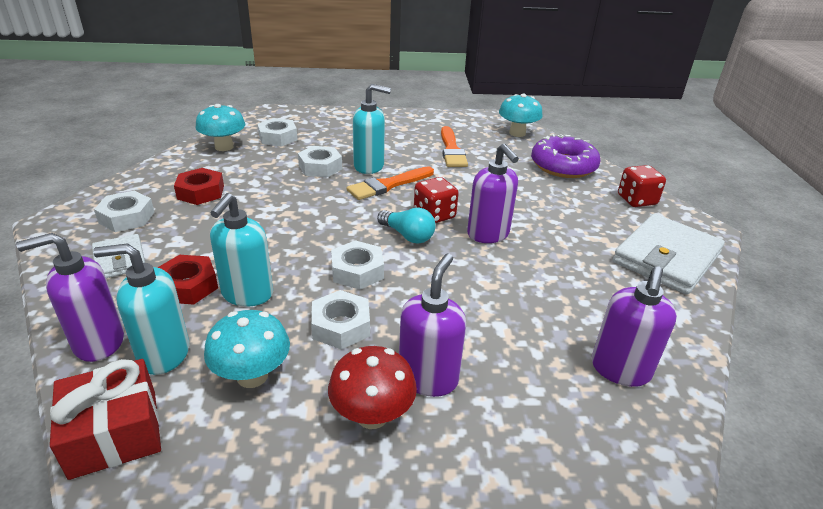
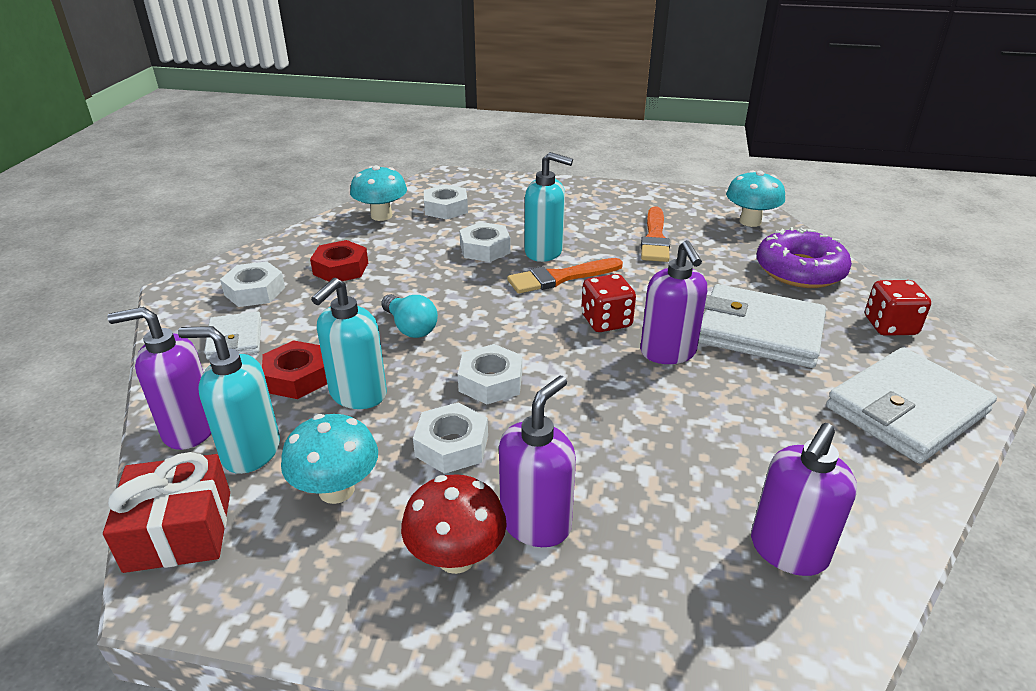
camera: 15 degrees right, 0 degrees up
(408, 236) = (565, 344): turquoise light bulb -> turquoise light bulb (410, 327)
(549, 212) = (759, 331): none -> white wallet

